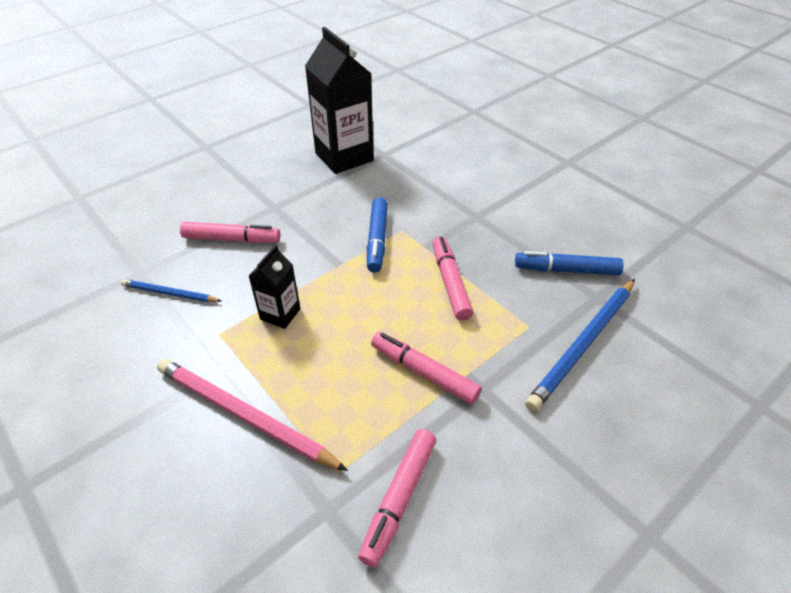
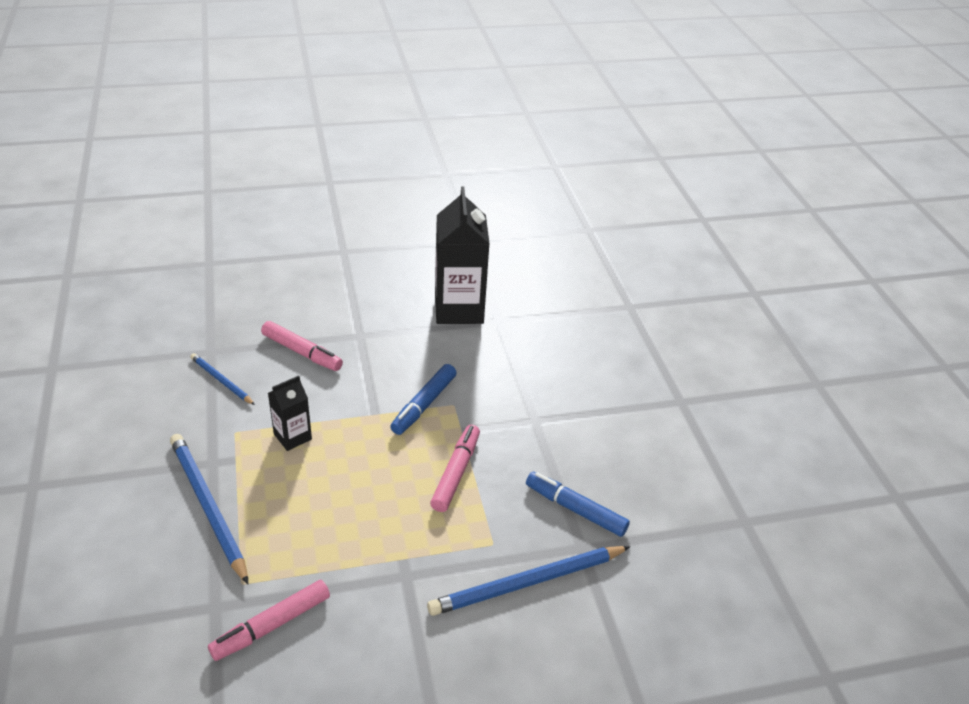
camera: 25 degrees right, 5 degrees down
(245, 416) = (208, 507): pink pencil -> blue pencil
(423, 372) = (368, 540): pink marker -> none

